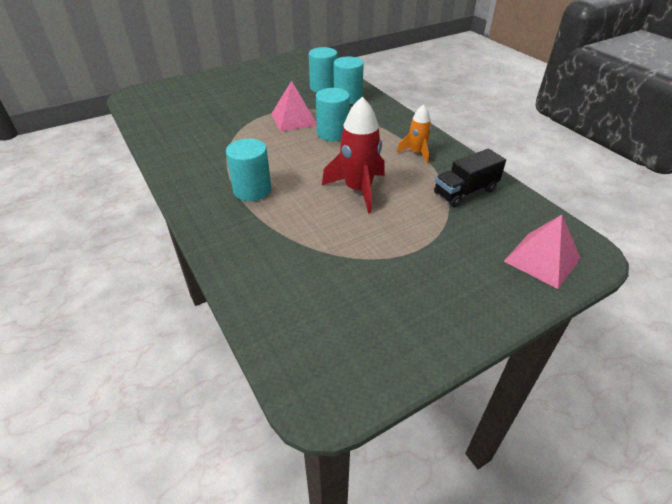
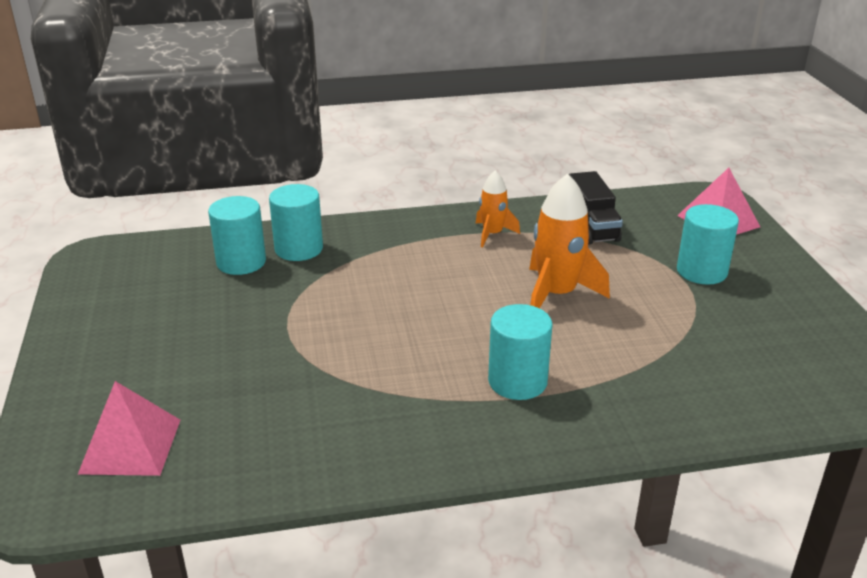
camera: 70 degrees left, 10 degrees down
(294, 119) = (329, 310): pink pyramid -> pink pyramid (130, 446)
(332, 133) = (399, 284): turquoise cylinder -> turquoise cylinder (701, 271)
(358, 190) = (556, 294): red rocket -> orange rocket

